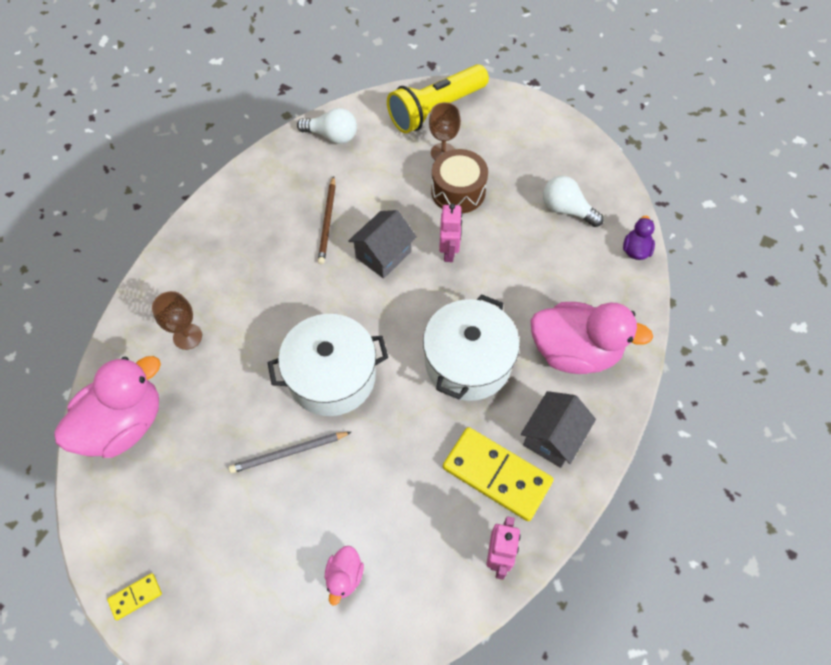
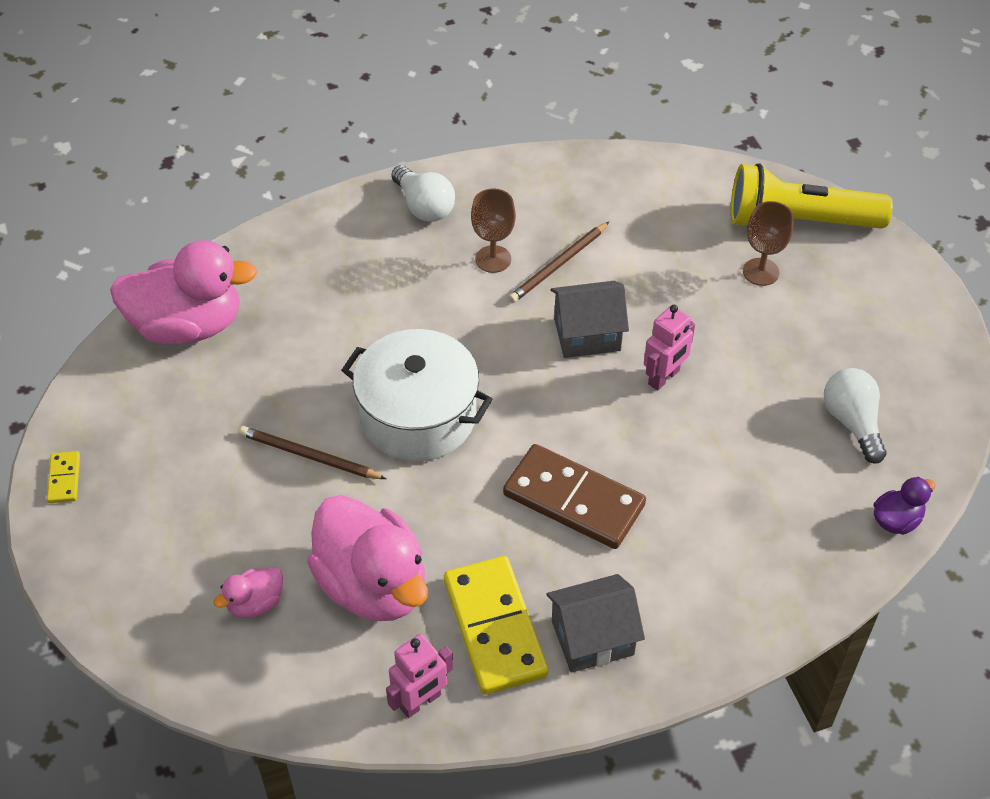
camera: 40 degrees right, 10 degrees down
(135, 596) = (64, 479): yellow domino -> yellow domino turned 75 degrees clockwise
(187, 336) = (316, 285): brown goblet -> brown goblet (493, 259)
(288, 453) = (309, 456): grey pencil -> brown pencil
(332, 136) = (648, 181): white light bulb -> white light bulb (424, 206)
(458, 191) = (738, 322): brown drum -> none
(468, 362) = (574, 500): white pot -> brown domino
(574, 351) = (706, 573): pink duck -> pink duck (373, 585)

